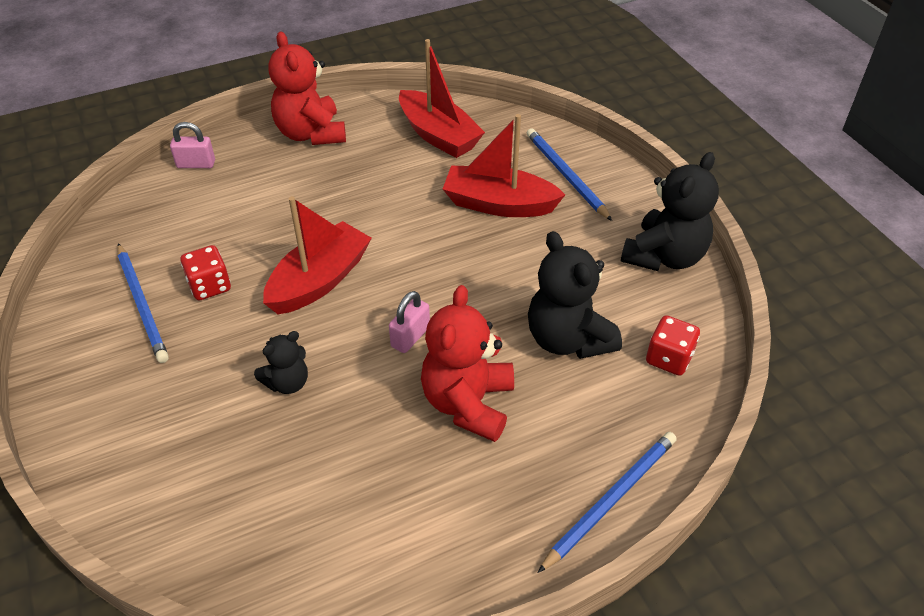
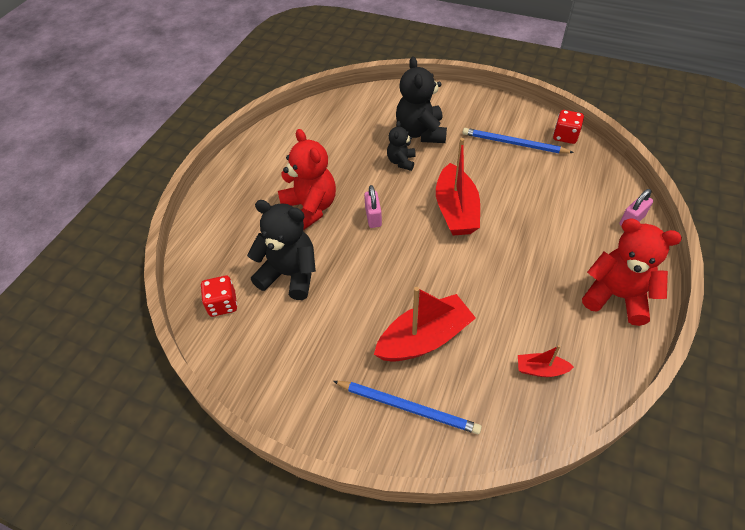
camera: 140 degrees right, 5 degrees up
(209, 286) = (501, 170): red dice -> red dice (565, 136)
(438, 135) = (541, 369): red boat -> red boat, size x0.49
(611, 500) = (207, 215): blue pencil -> none
(664, 256) = (274, 382): black teddy bear -> black teddy bear (421, 132)

